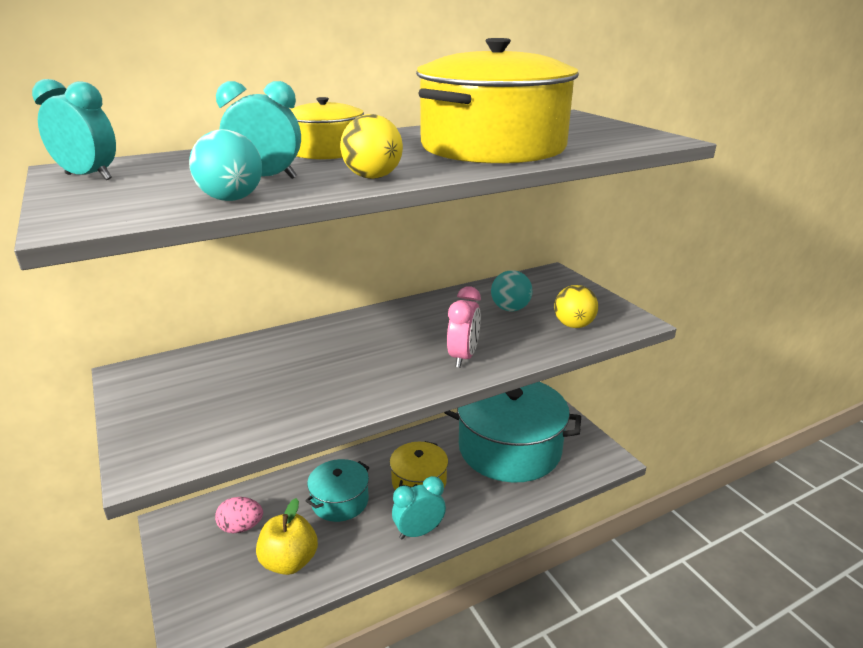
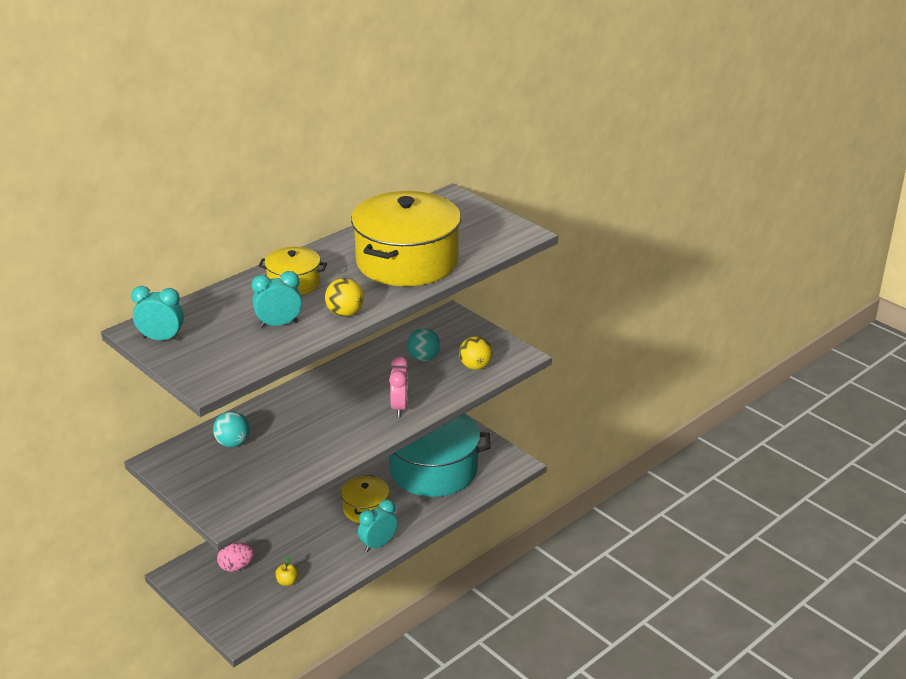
camera: 15 degrees left, 5 degrees up
(231, 199) = (275, 349): turquoise ball -> turquoise ball (233, 443)
(289, 561) = (287, 582): yellow apple -> yellow apple, size x0.51
(340, 501) = (307, 534): turquoise pot -> none

